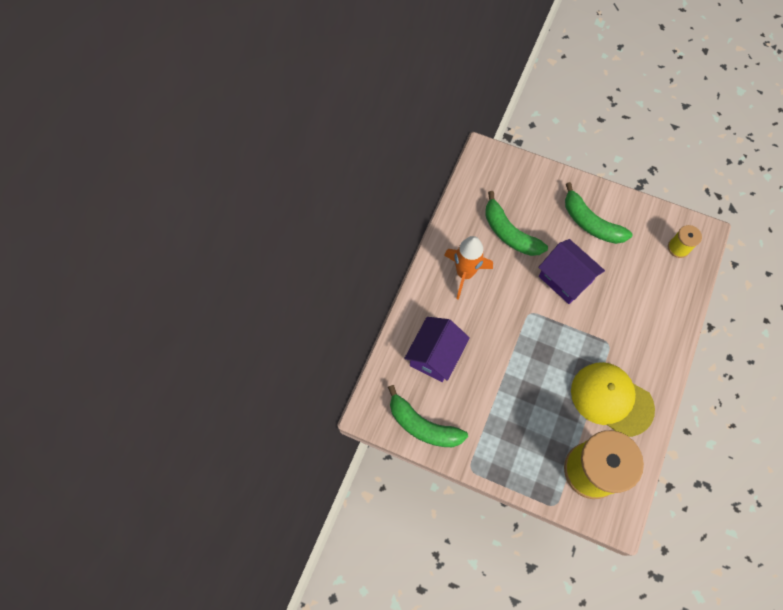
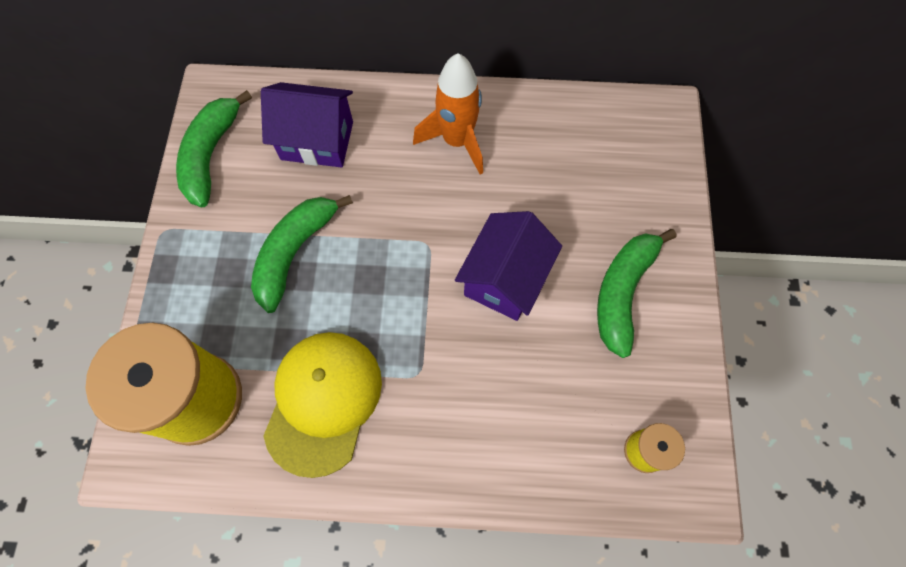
camera: 70 degrees right, 0 degrees up
(509, 233) = (548, 180): green banana -> green banana (295, 252)

